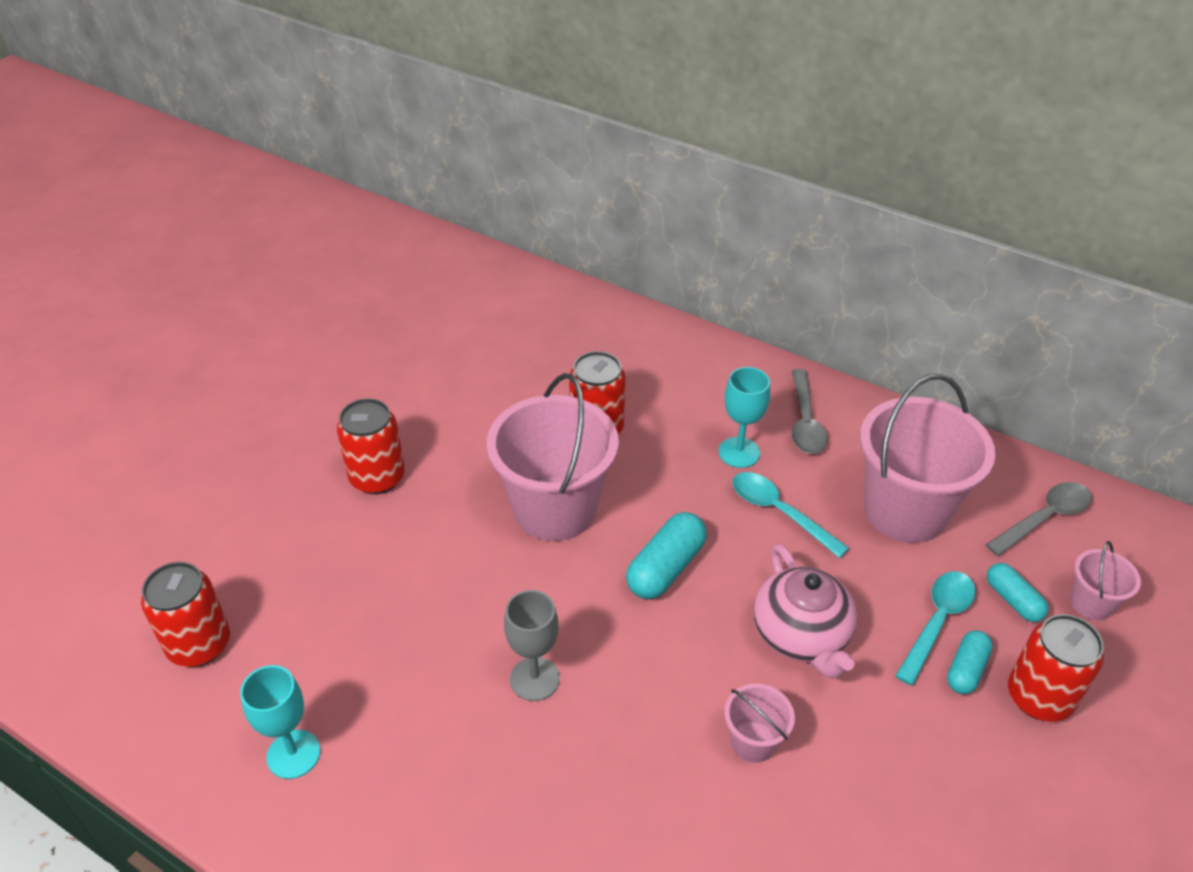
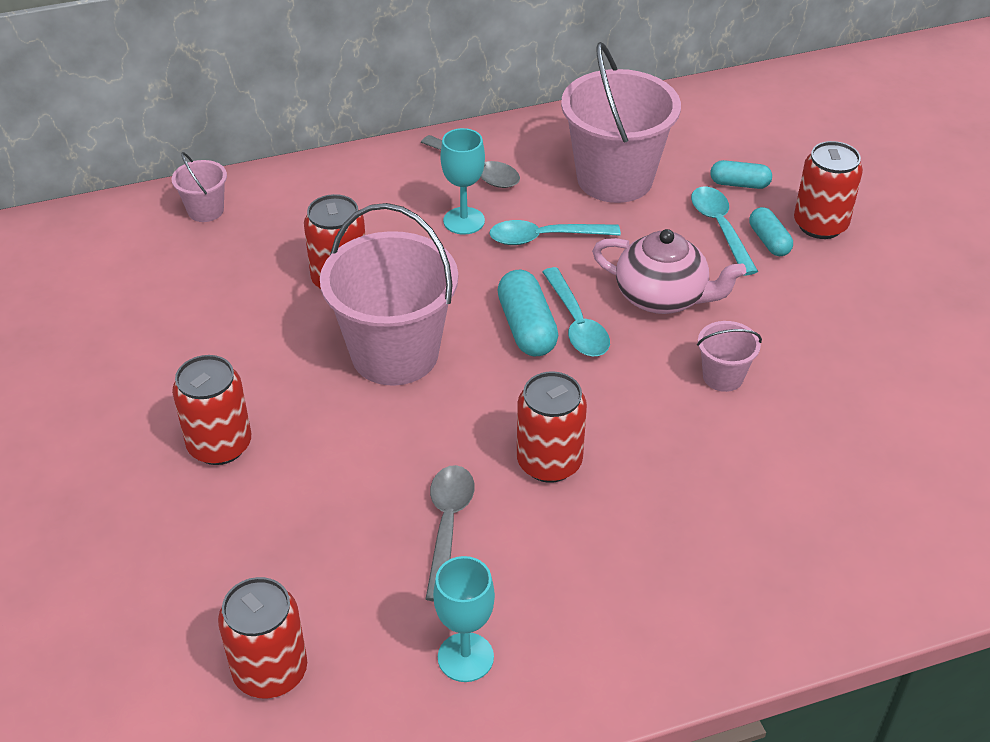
camera: 50 degrees left, 0 degrees up
(534, 679) = (549, 462): grey goblet -> red can
(705, 596) = (576, 323): none -> turquoise spoon
(1044, 518) = (692, 125): grey spoon -> grey spoon (448, 526)
(1091, 603) = (777, 154): pink bucket -> pink bucket (205, 210)

